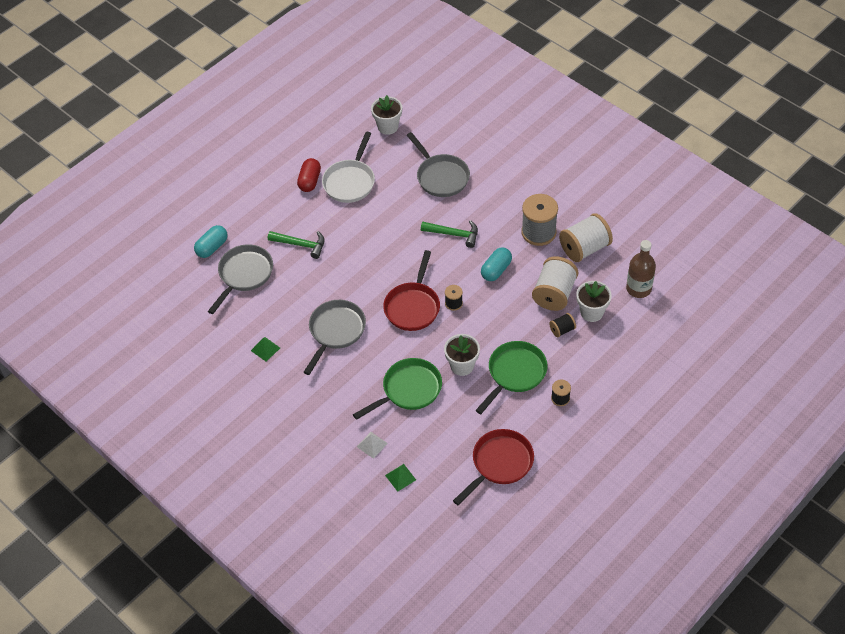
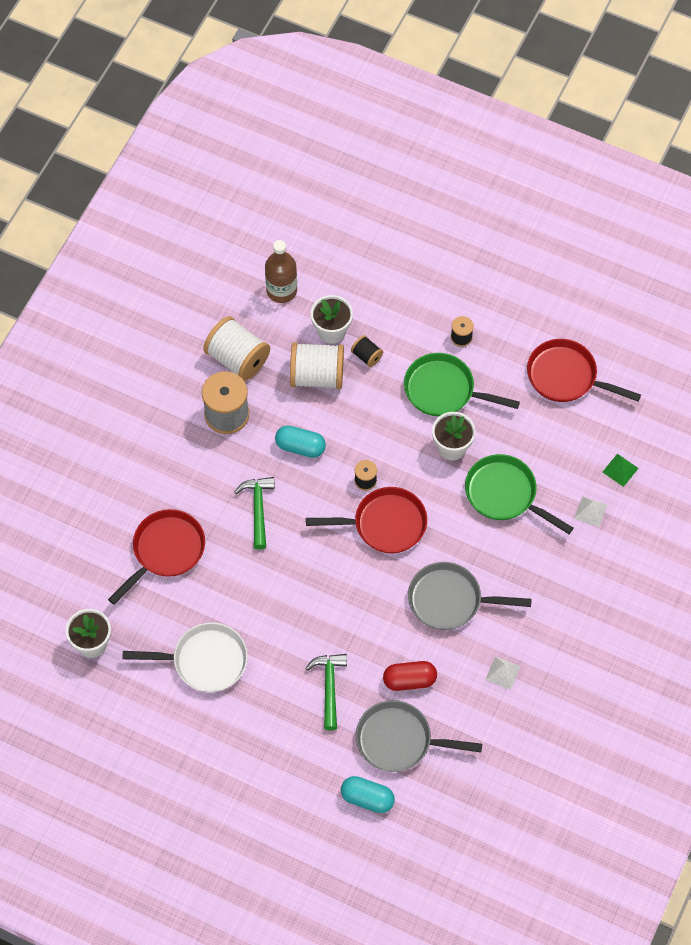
camera: 110 degrees left, 10 degrees up
(265, 349) = (502, 673): green pyramid -> white pyramid
(310, 181) = (218, 713): red capsule -> red capsule (409, 680)
(441, 177) = (165, 551): grey pan -> red pan

